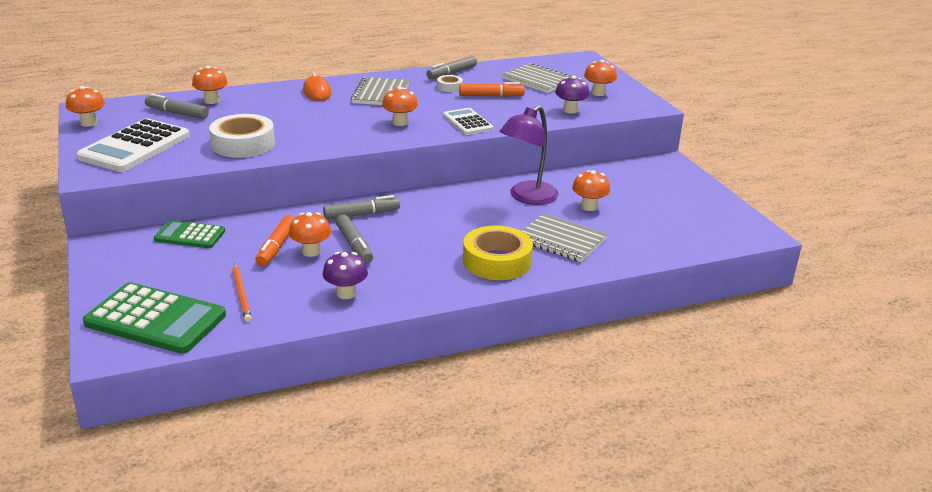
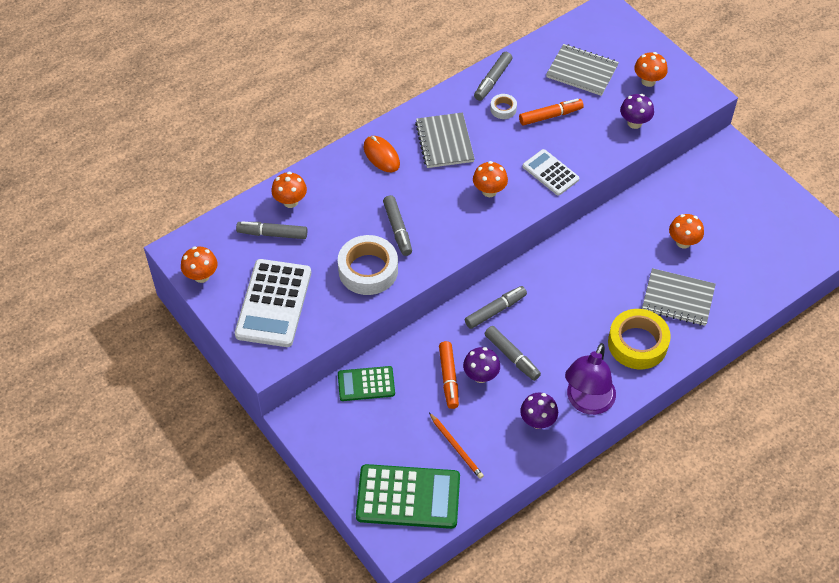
camera: 15 degrees left, 25 degrees up
(293, 128) = (397, 229): none -> grey marker
(311, 251) = (481, 376): orange mushroom -> purple mushroom
(527, 197) = (625, 243): purple lamp -> purple lamp (587, 402)

